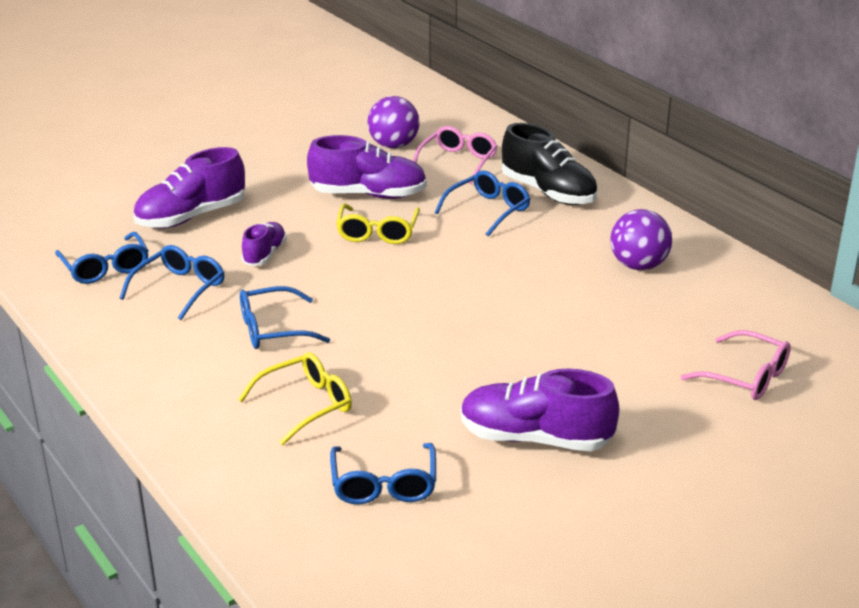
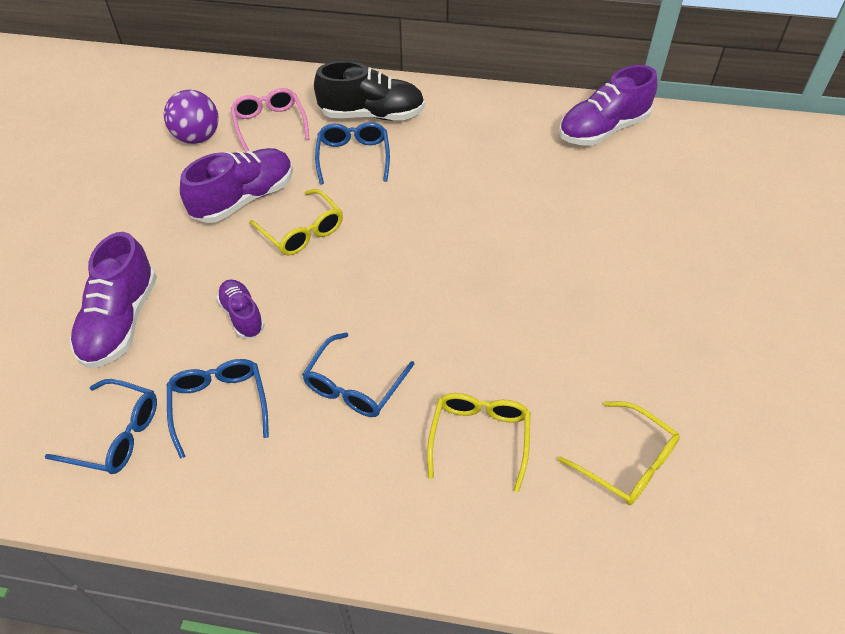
camera: 45 degrees left, 20 degrees up
(384, 485) = (627, 462): blue glasses -> yellow glasses
(535, 438) = (652, 338): purple shoe -> purple shoe (602, 130)
(638, 266) = (512, 143): purple ball -> none
(746, 377) = (685, 192): pink glasses -> none

